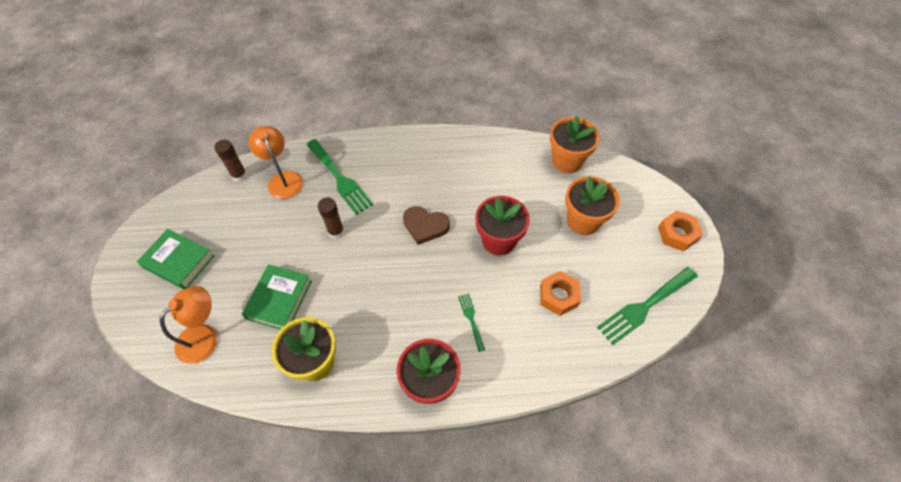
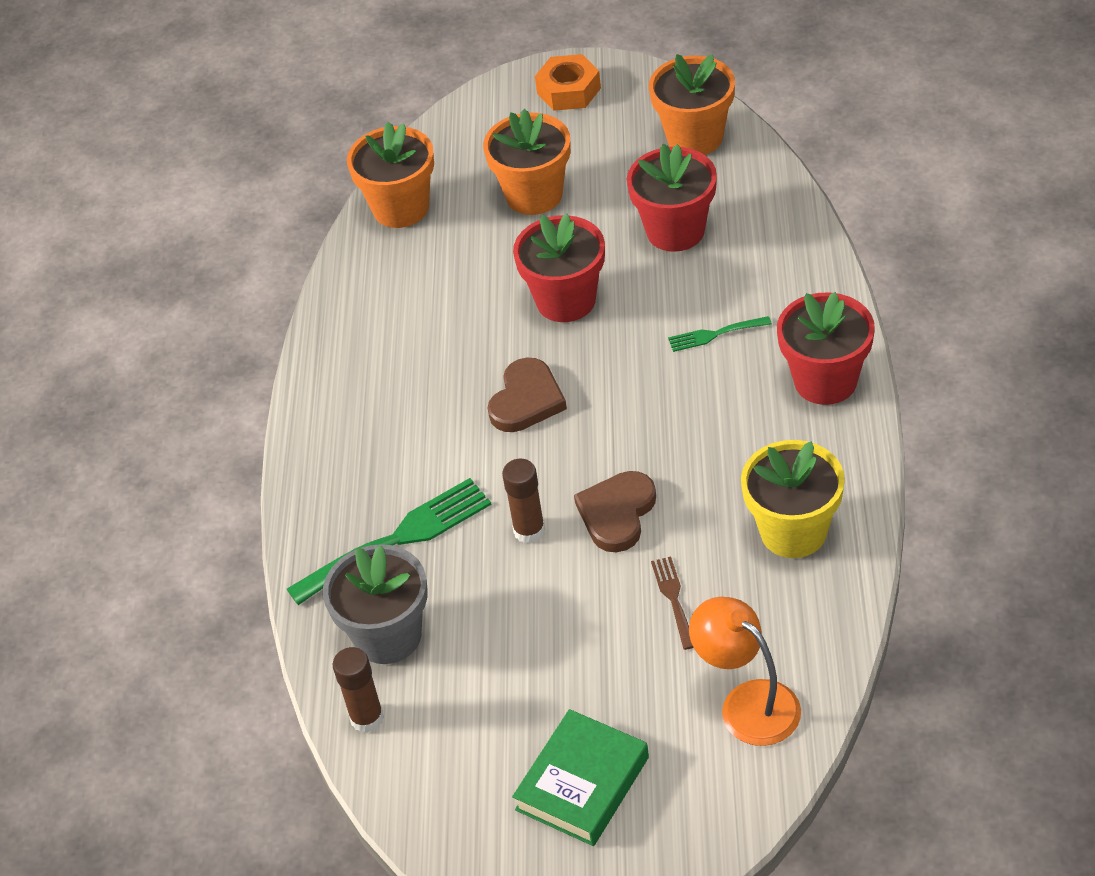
camera: 80 degrees left, 10 degrees down
(279, 300) = (673, 599): green book -> brown fork
(283, 179) = (388, 636): orange lamp -> grey flower pot
(341, 271) = (617, 513): none -> brown heart
(558, 296) = (675, 231): orange nut -> red flower pot
(645, 306) = (695, 137): green fork -> orange flower pot

